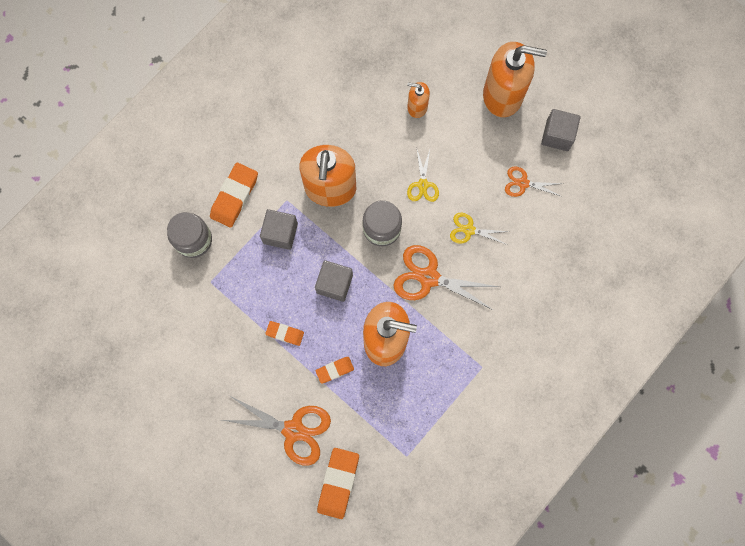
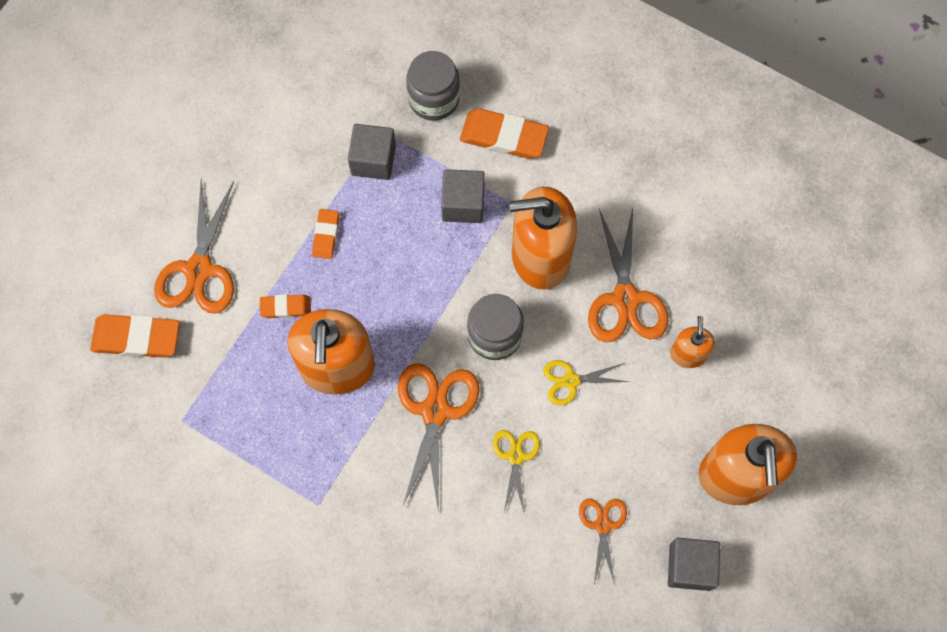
camera: 80 degrees right, 5 degrees down
(334, 284) = (404, 286): grey cube -> grey cube (373, 160)
(335, 370) = (286, 307): orange eraser -> orange eraser turned 60 degrees counterclockwise
(371, 139) = (625, 299): none -> orange scissors

